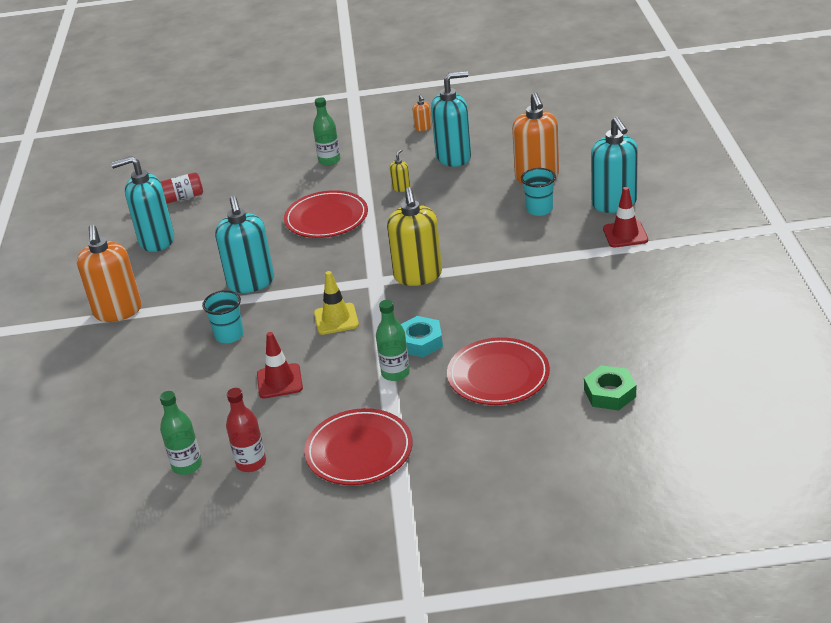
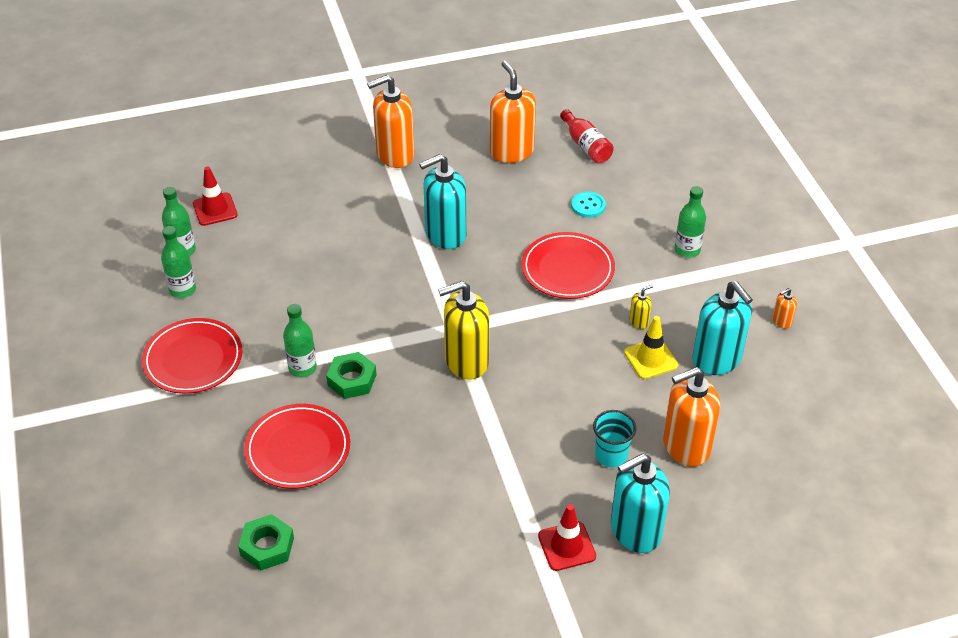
camera: 75 degrees right, 10 degrees up
(156, 240) = (511, 151): turquoise soap dispenser -> orange soap dispenser
(229, 335) = (360, 237): turquoise cup -> none
(251, 463) = (182, 290): red bottle -> green bottle
(252, 204) = (588, 206): none -> turquoise button
(279, 381) = (292, 286): red traffic cone -> red traffic cone (215, 209)
(336, 319) = (387, 309): yellow traffic cone -> yellow traffic cone (651, 359)
(401, 188) = (639, 321): yellow soap dispenser -> yellow soap dispenser turned 45 degrees counterclockwise
(420, 342) = (352, 380): turquoise nut -> green nut

